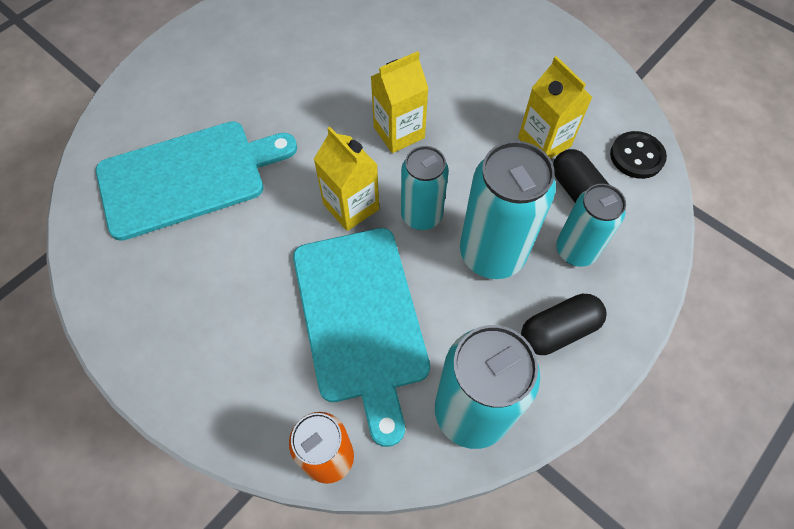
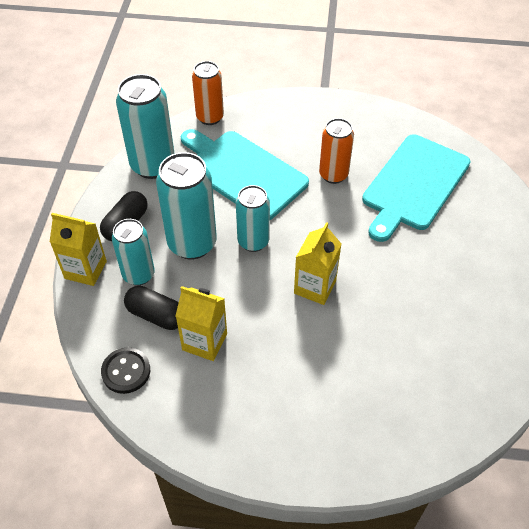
camera: 145 degrees right, 10 degrees down
(258, 245) = (333, 175): none -> orange can
(351, 207) = (301, 223): yellow carton -> yellow carton (85, 270)

